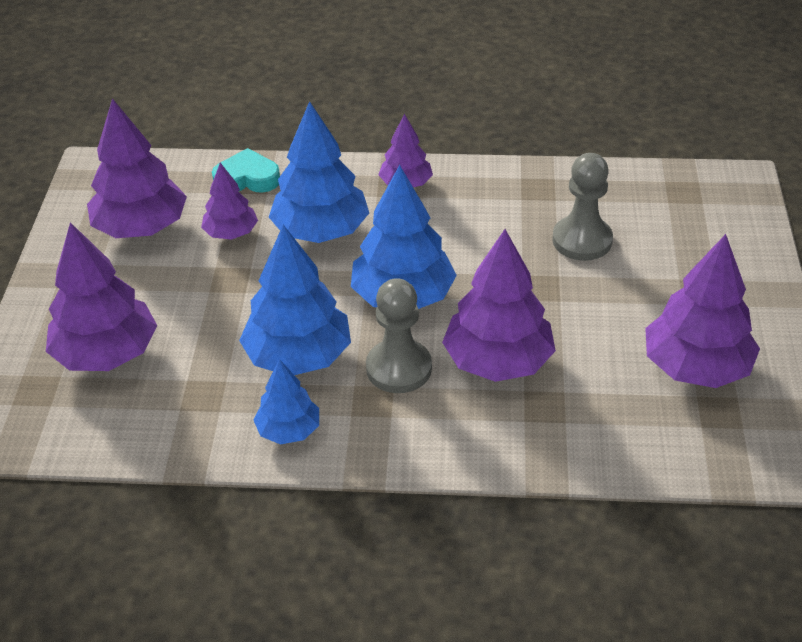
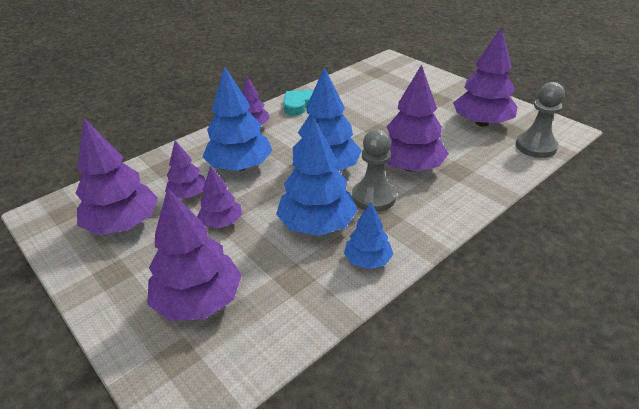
camera: 45 degrees left, 5 degrees down
(220, 287) = (221, 222): none -> purple tree
(247, 178) = (159, 167): turquoise heart -> turquoise heart (299, 105)
(582, 240) = (366, 106): grey pawn -> grey pawn (536, 146)

